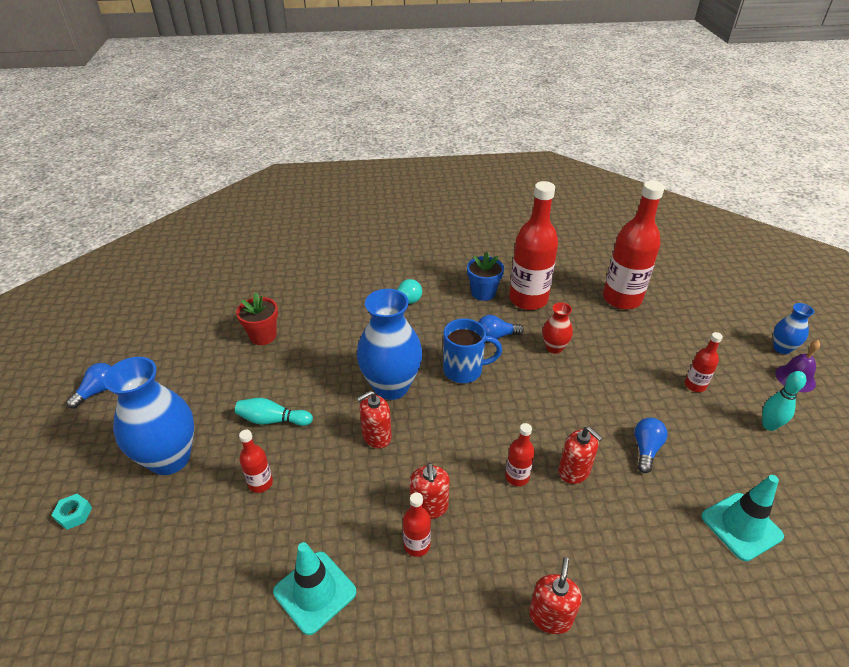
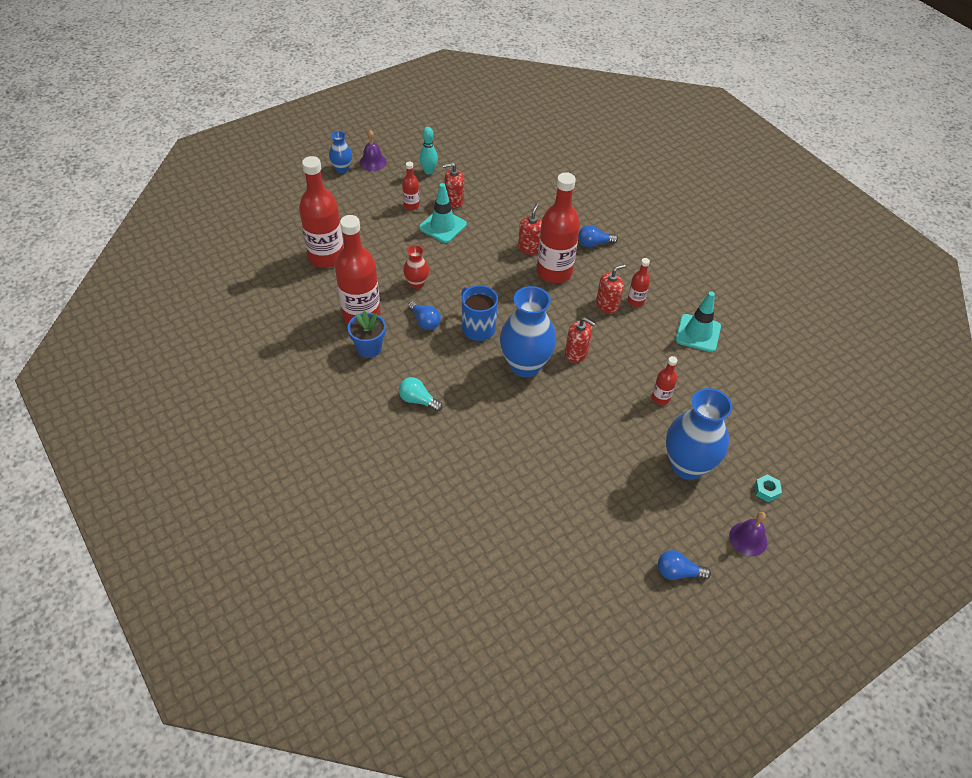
camera: 120 degrees left, 10 degrees up
(58, 462) = (748, 539): none -> purple bell
(263, 336) = (530, 487): red flower pot -> none
(272, 420) = (609, 422): turquoise bowling pin -> none
(517, 477) = (554, 272): red bottle -> red bottle, size x2.15
(550, 616) = (629, 237): red soap dispenser -> red soap dispenser (454, 201)
(646, 449) = (488, 220): blue light bulb -> blue light bulb (594, 243)
(741, 526) = (518, 178): turquoise traffic cone -> turquoise traffic cone (443, 226)

